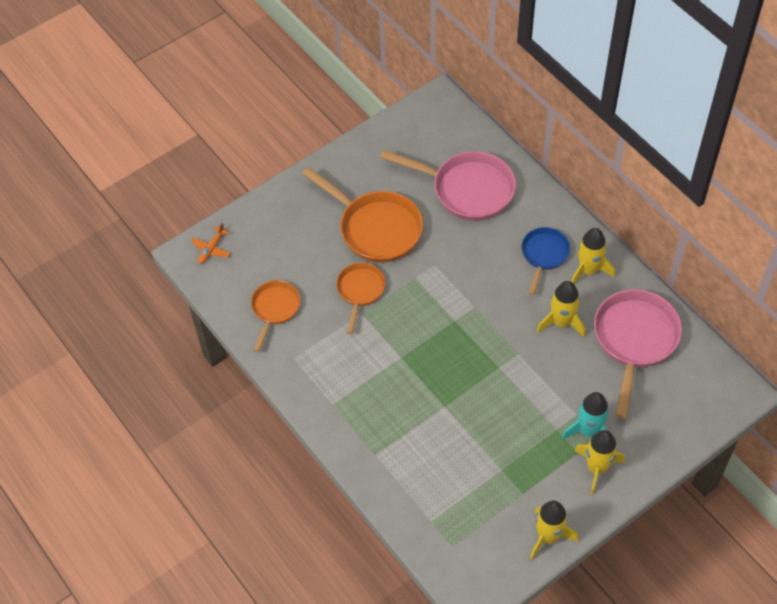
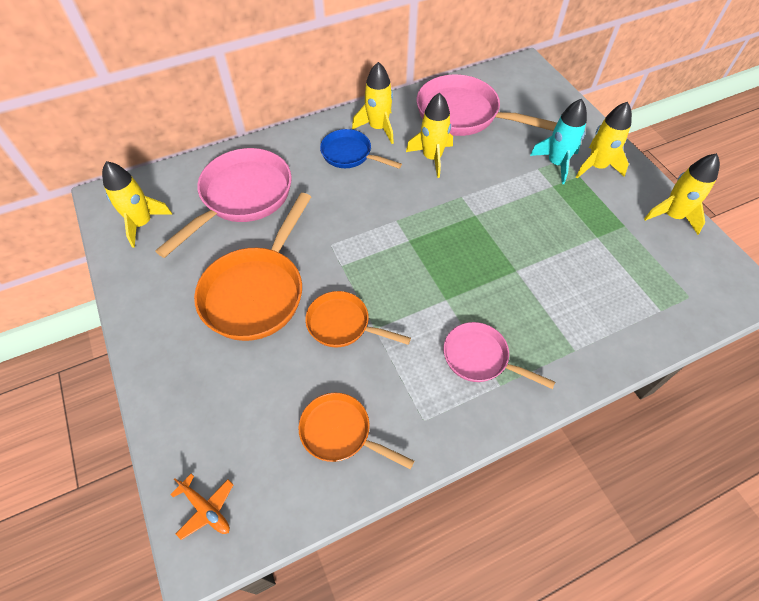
camera: 80 degrees left, 0 degrees up
(352, 388) = (480, 358): none -> pink pan
(375, 228) = (257, 292): orange pan -> orange pan turned 150 degrees clockwise
(420, 133) = (142, 223): none -> yellow rocket

